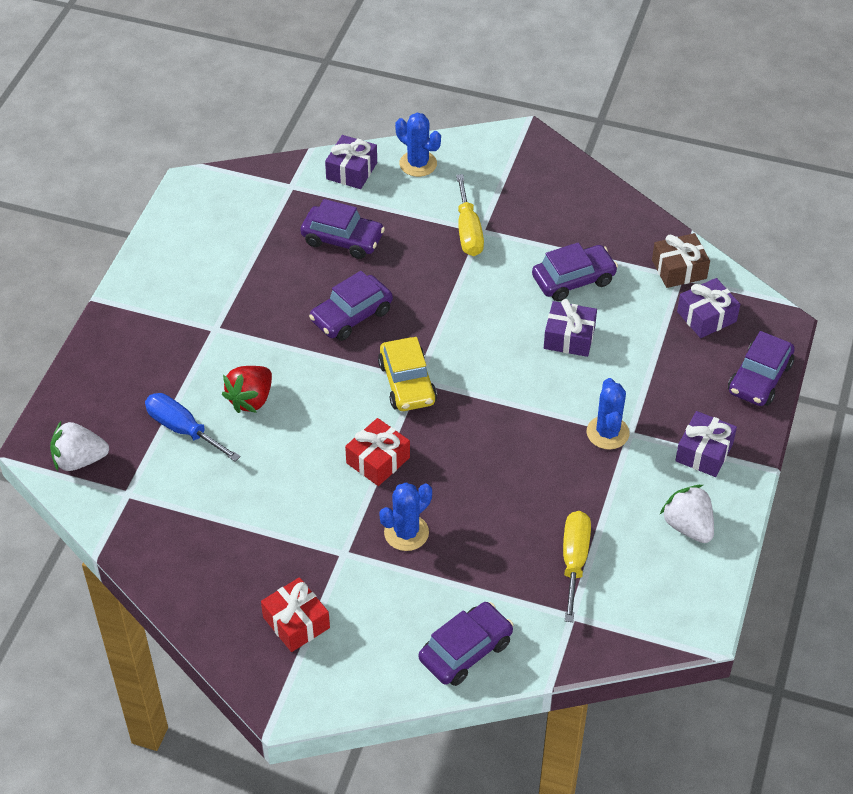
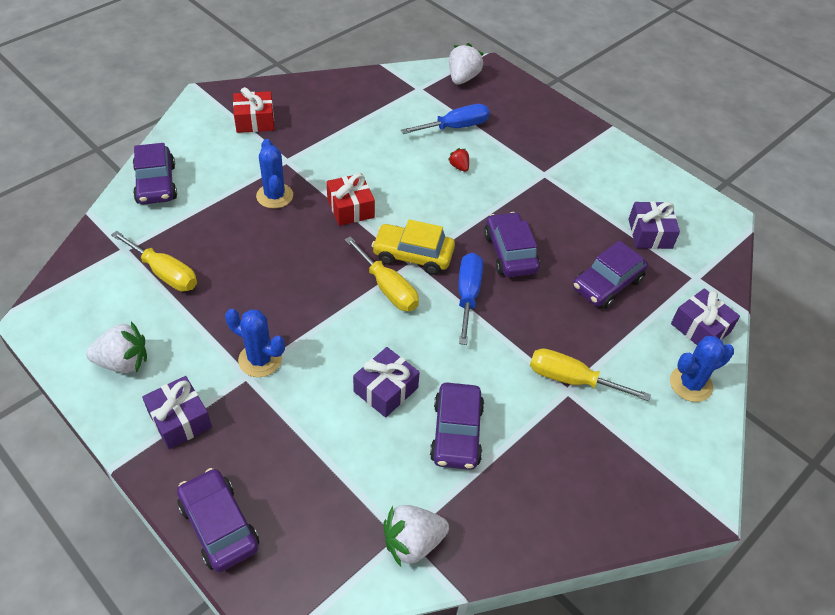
camera: 115 degrees right, 0 degrees up
(251, 399) = (459, 167): red strawberry -> red strawberry, size x0.53
(427, 325) = (468, 295): none -> blue screwdriver
(461, 384) = (388, 288): none -> yellow screwdriver
(679, 269) = (413, 543): brown gift -> white strawberry
(706, 317) = (331, 527): purple gift -> purple gift (650, 233)

